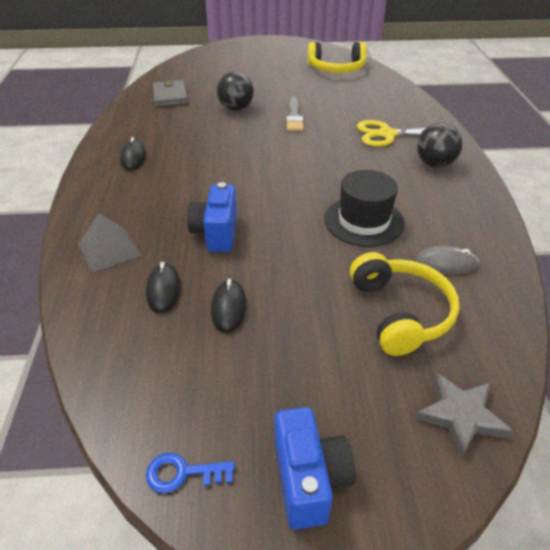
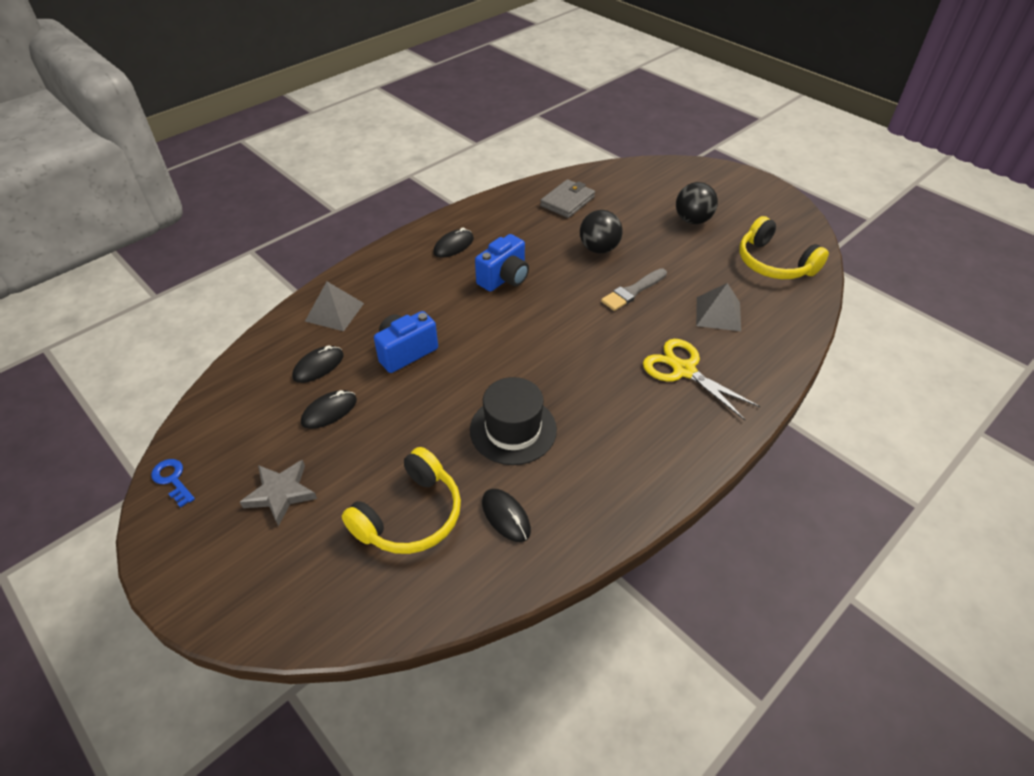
camera: 50 degrees right, 5 degrees up
(309, 479) = (207, 545): blue camera -> blue camera (504, 278)
(354, 102) = (718, 313): none -> grey pyramid
(434, 164) = (669, 433): black ball -> black ball (692, 220)
(445, 263) = (506, 516): grey mouse -> black mouse
(460, 416) = (323, 608): grey star -> grey star (281, 493)

